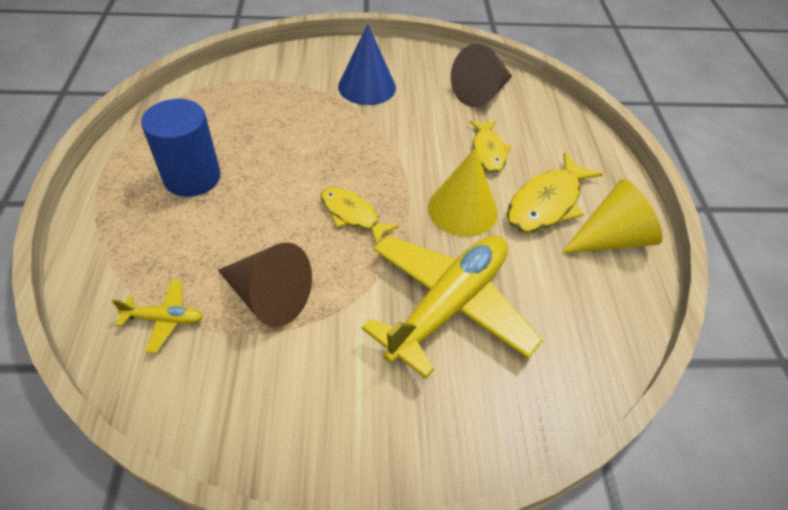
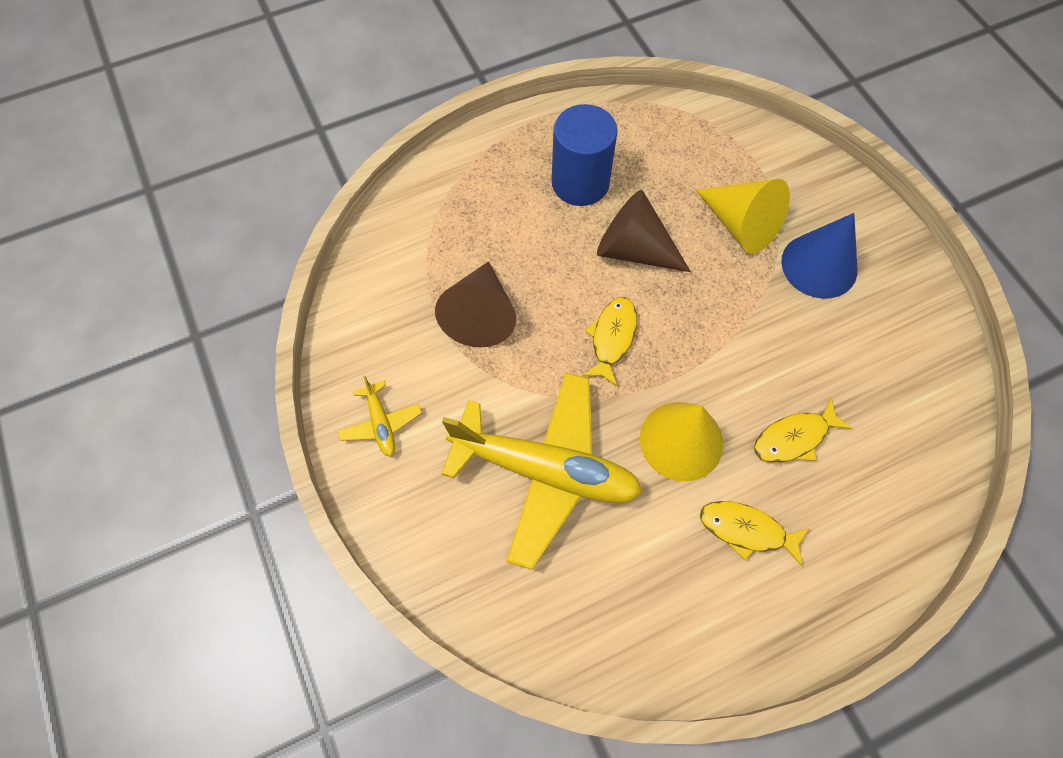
camera: 70 degrees right, 15 degrees up
(164, 319) = (422, 252): yellow plane -> yellow plane (381, 423)
(481, 93) = (902, 394): brown cone -> brown cone (634, 250)
(547, 203) = (746, 530): yellow fish -> yellow fish, size x0.66
(610, 238) = (731, 620): yellow cone -> yellow cone (740, 225)

